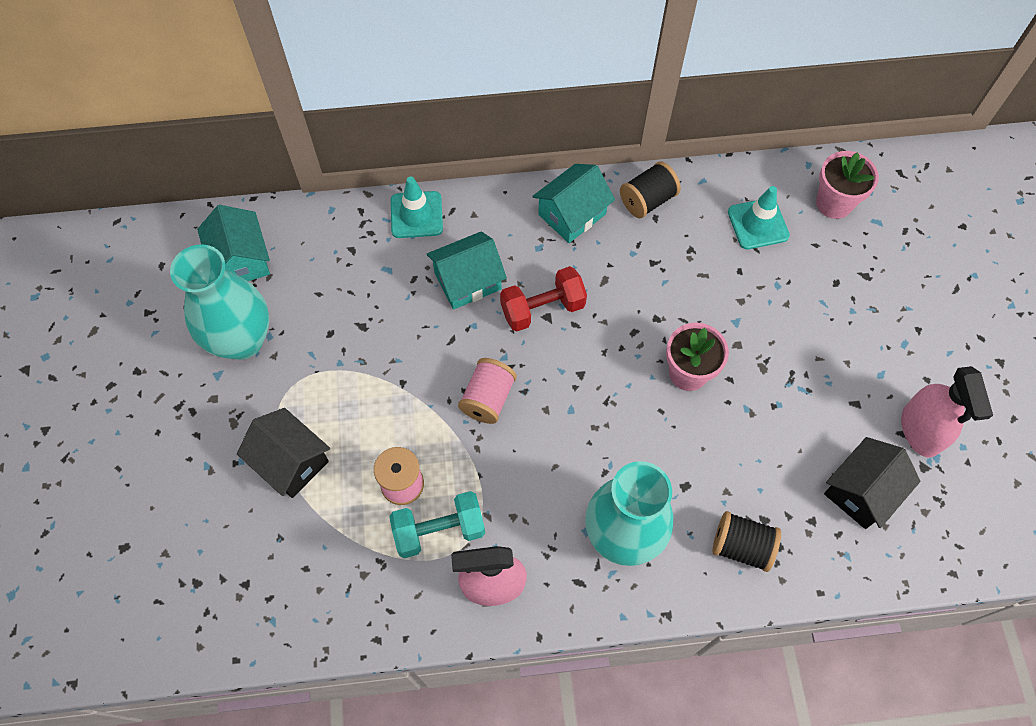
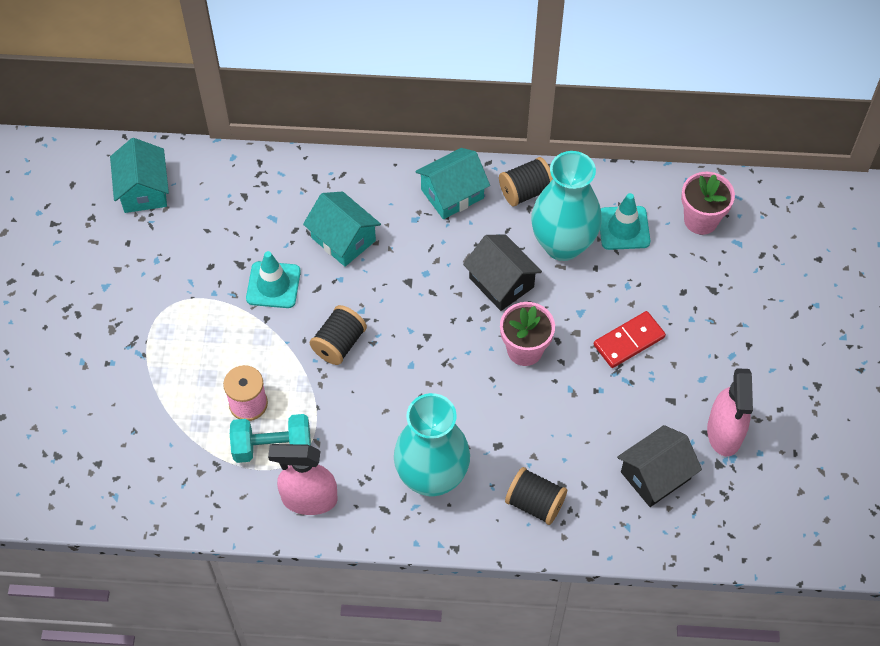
camera: 10 degrees right, 5 degrees down
(242, 340) = (132, 260): turquoise vase -> turquoise vase (563, 244)
(291, 461) = (155, 369): black house -> black house (501, 282)
(416, 215) = (309, 173): turquoise traffic cone -> turquoise traffic cone (273, 285)
(468, 281) = (343, 239): turquoise house -> turquoise house turned 60 degrees clockwise
(488, 398) = (339, 344): pink spool -> black spool
(542, 309) = (405, 274): red dumbbell -> none
(795, 345) = (629, 341): none -> red domino

